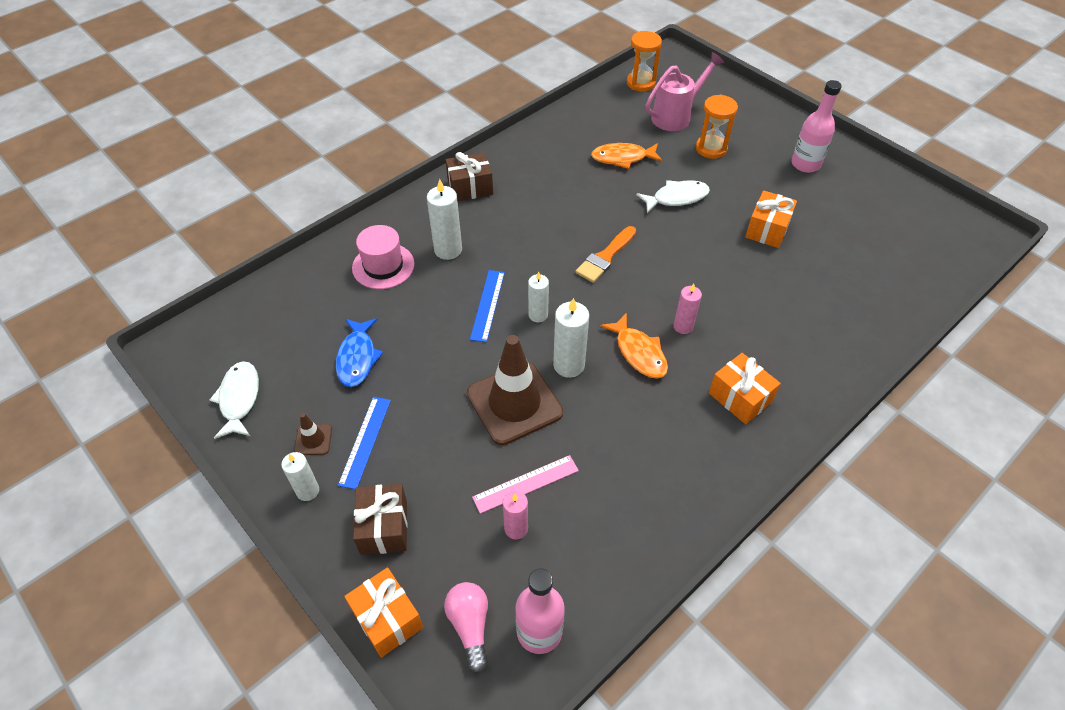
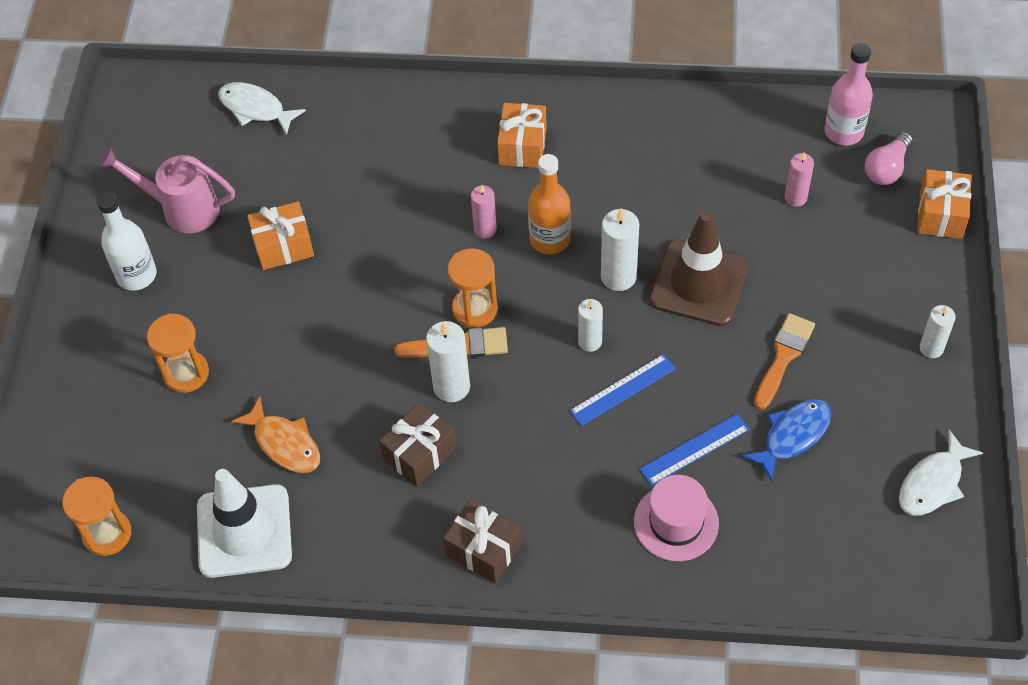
camera: 130 degrees left, 5 degrees up
(313, 439) = (894, 388): brown traffic cone -> none
(365, 441) = (851, 351): blue ruler -> blue ruler (694, 449)
(384, 527) = (892, 274): brown gift -> brown gift (419, 454)
(409, 400) = (783, 357): none -> orange brush
(448, 250) = (593, 485): white candle -> white candle (451, 387)
(526, 484) = (756, 219): pink ruler -> none
(588, 121) = (244, 531): none -> white traffic cone
(624, 280) = (475, 309): none -> orange hourglass
(639, 353) = (550, 239): orange fish -> orange bottle
(675, 116) = (150, 448): pink watering can -> pink watering can (182, 209)
(676, 198) = (307, 348): white fish -> white fish (255, 108)
(805, 164) = (136, 275): pink bottle -> white bottle

